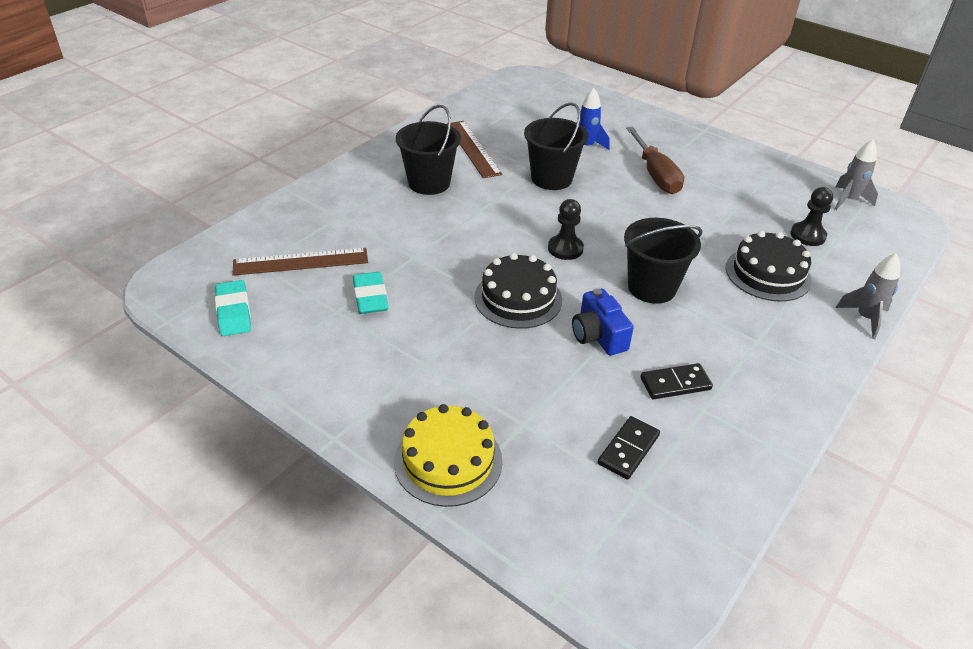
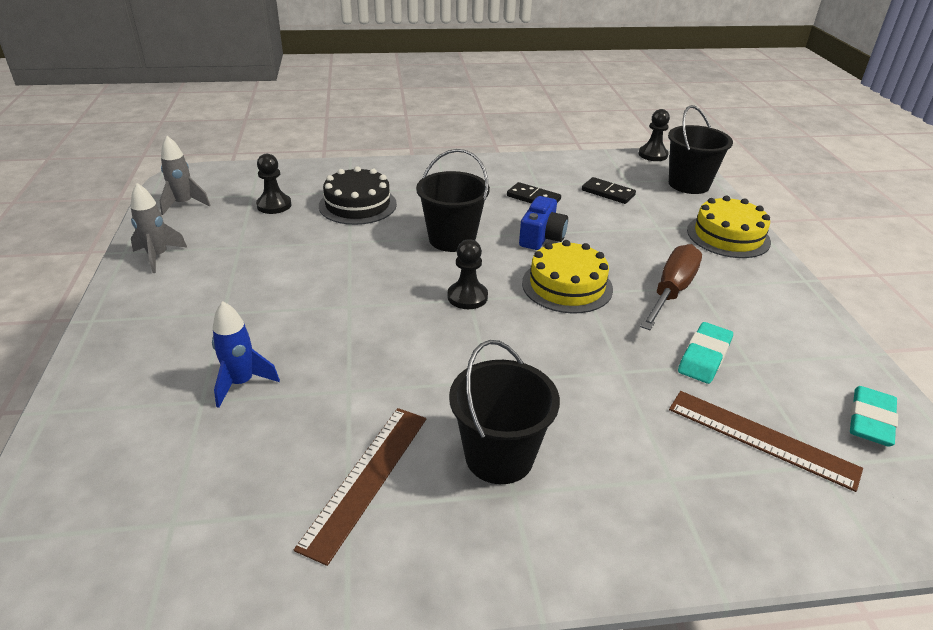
camera: 135 degrees left, 5 degrees down
(518, 298) = (567, 286): black cake -> yellow cake
(551, 178) = (355, 368): black bucket -> black bucket (688, 184)
(628, 449) = (608, 193): black domino -> black domino turned 45 degrees clockwise
(655, 174) = (255, 308): brown screwdriver -> brown screwdriver (671, 291)
(684, 599) = (653, 155): none -> black pawn
(865, 318) = (360, 164): grey rocket -> grey rocket (158, 256)

